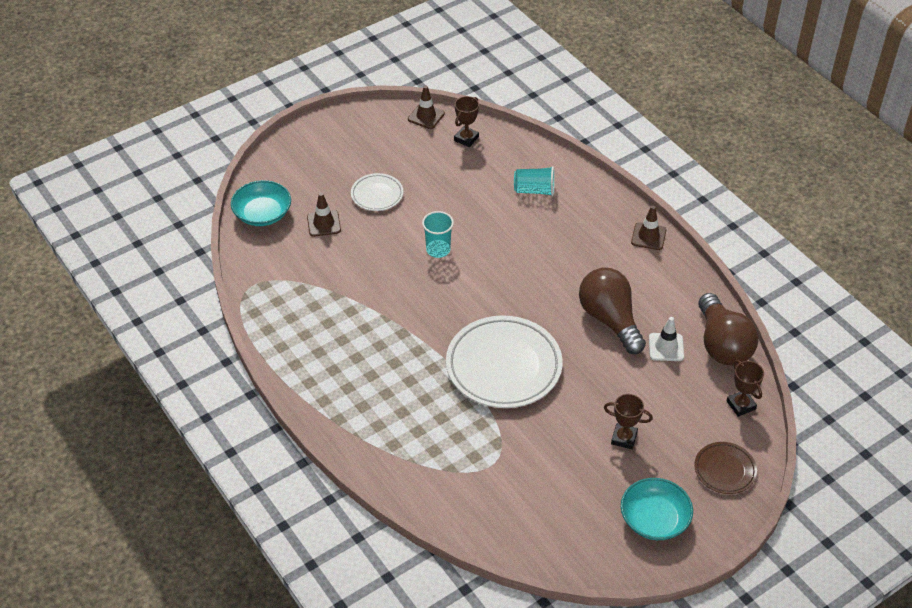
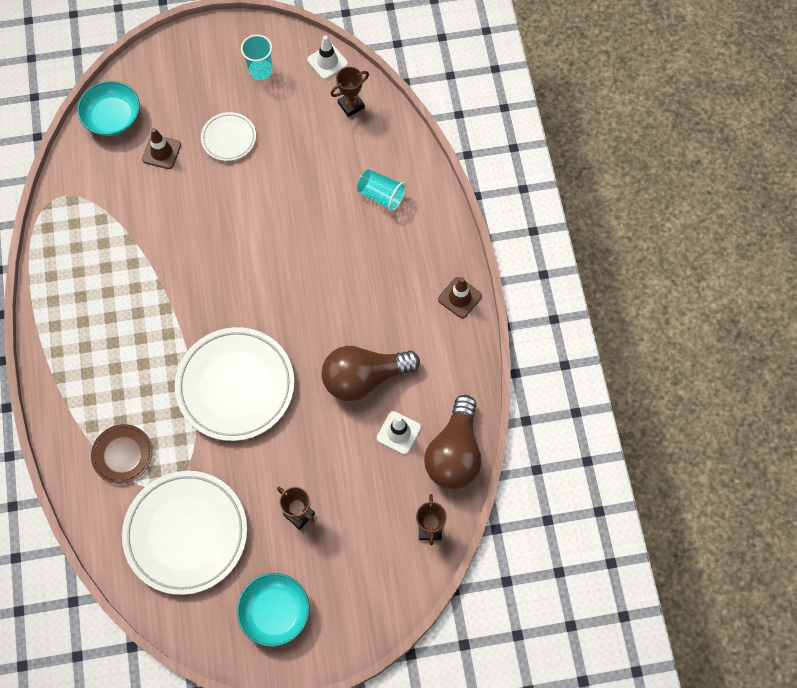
camera: 25 degrees right, 20 degrees up
(426, 116) = (327, 62): brown traffic cone -> white traffic cone
(438, 250) = (250, 227): turquoise cup -> turquoise cup (260, 70)
(535, 492) = (186, 533): none -> white plate
(610, 320) = (364, 378): brown light bulb -> brown light bulb turned 105 degrees counterclockwise
(724, 470) = (370, 591): brown plate -> brown plate (122, 455)

